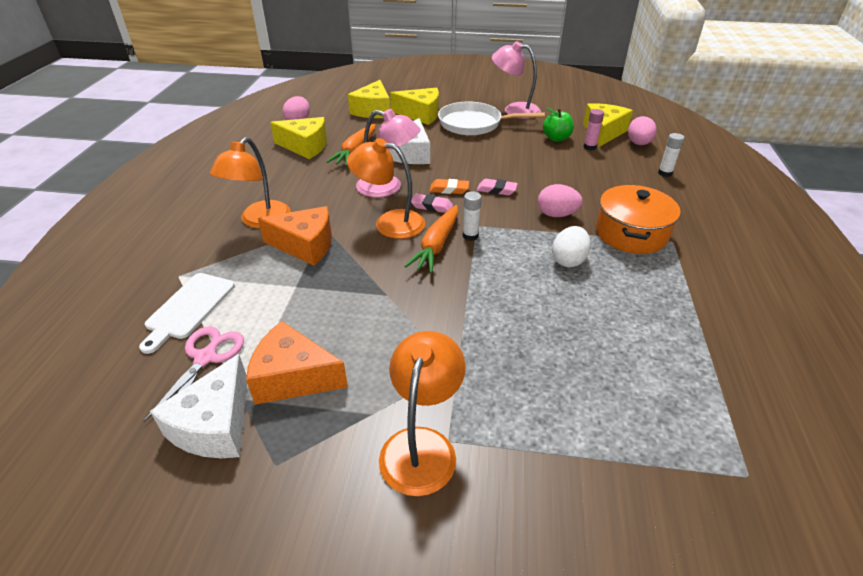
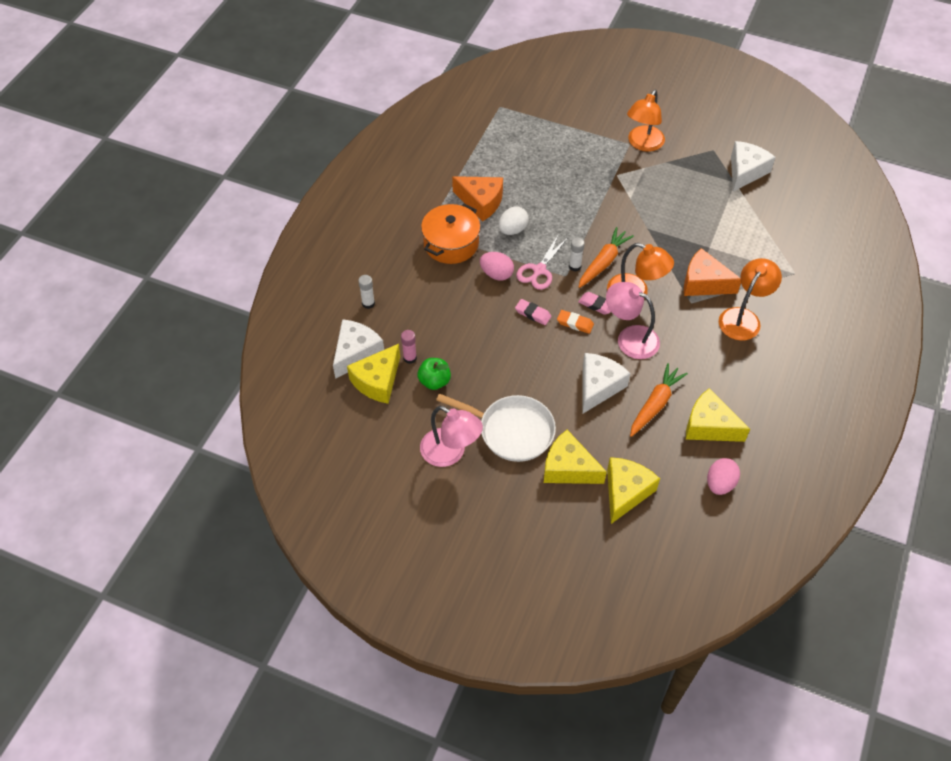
camera: 165 degrees left, 15 degrees up
(188, 308) = (779, 244): white cutting board -> none
(206, 357) = (759, 208): pink scissors -> pink scissors (539, 270)
(293, 377) = (707, 187): orange cheese -> orange cheese (481, 202)
(638, 143) = (356, 353): pink egg -> white cheese

